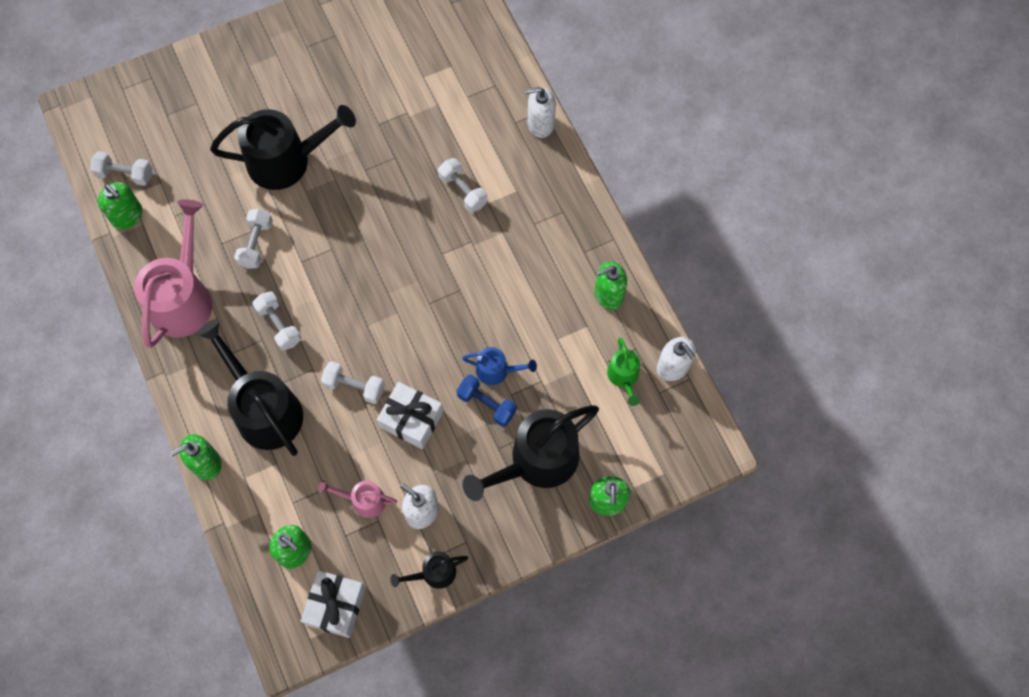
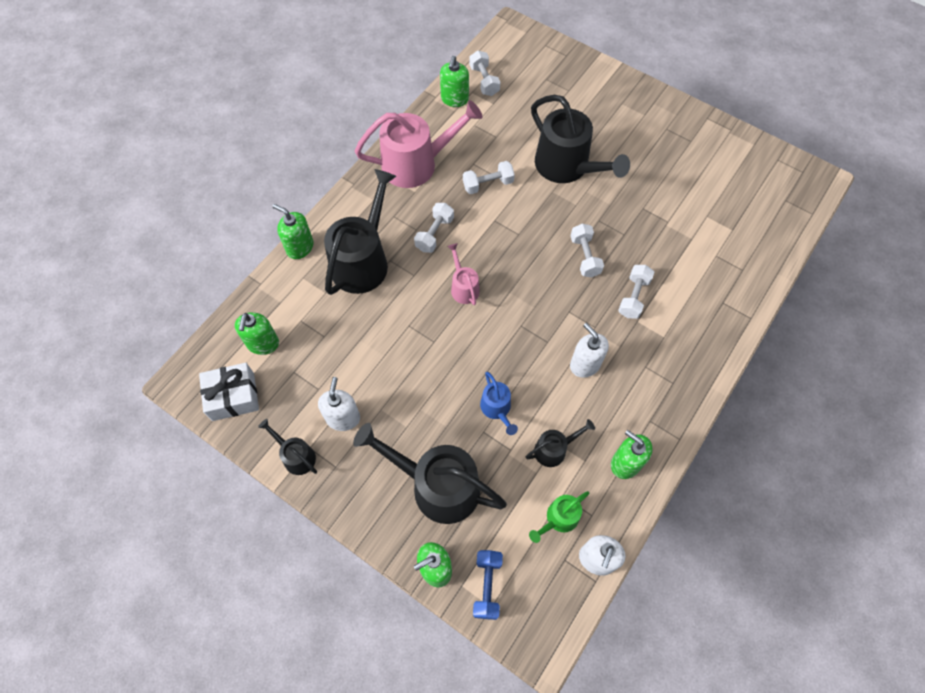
camera: 60 degrees right, 5 degrees down
(354, 386) = (418, 311): white dumbbell -> white dumbbell (585, 256)
(364, 500) = (329, 369): pink watering can -> pink watering can (463, 287)
(411, 419) = (415, 367): white gift -> none
(486, 404) = (463, 417): blue dumbbell -> blue dumbbell (487, 586)
(540, 124) = (737, 322): white soap dispenser -> white soap dispenser (585, 364)
(562, 345) = (554, 449): none -> black watering can

